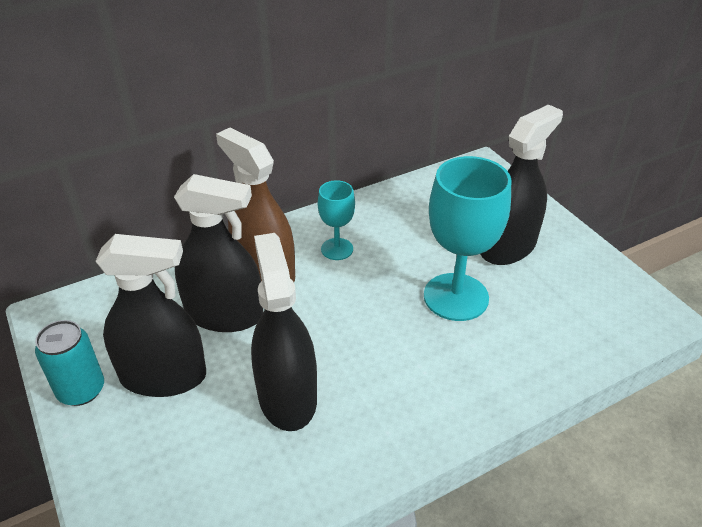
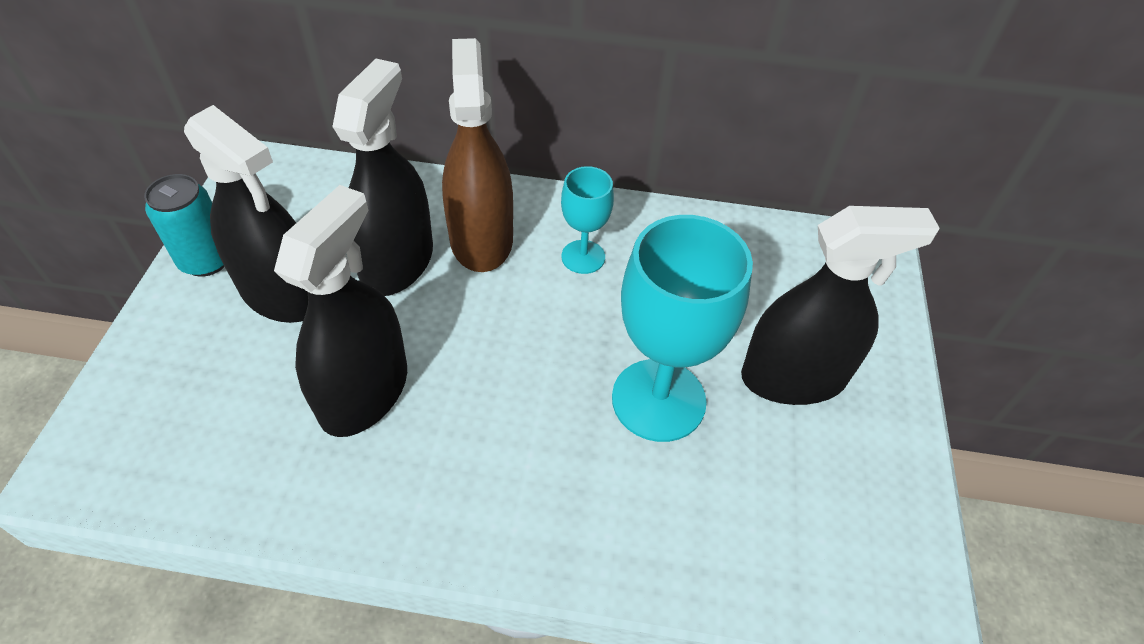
camera: 35 degrees right, 10 degrees up
(224, 314) = (397, 262): black spray bottle -> black spray bottle turned 120 degrees counterclockwise

